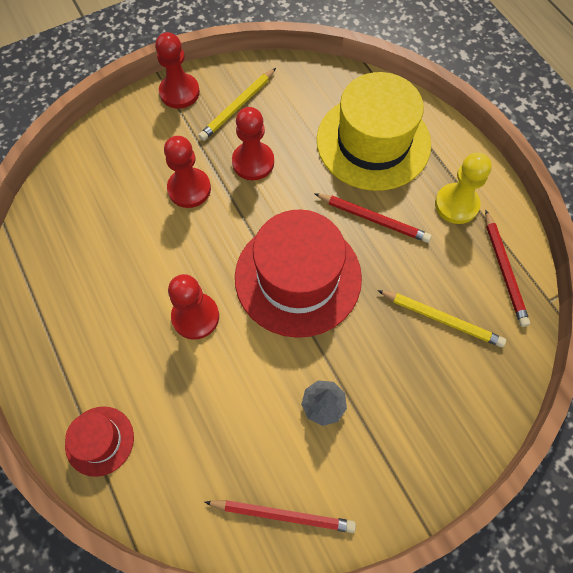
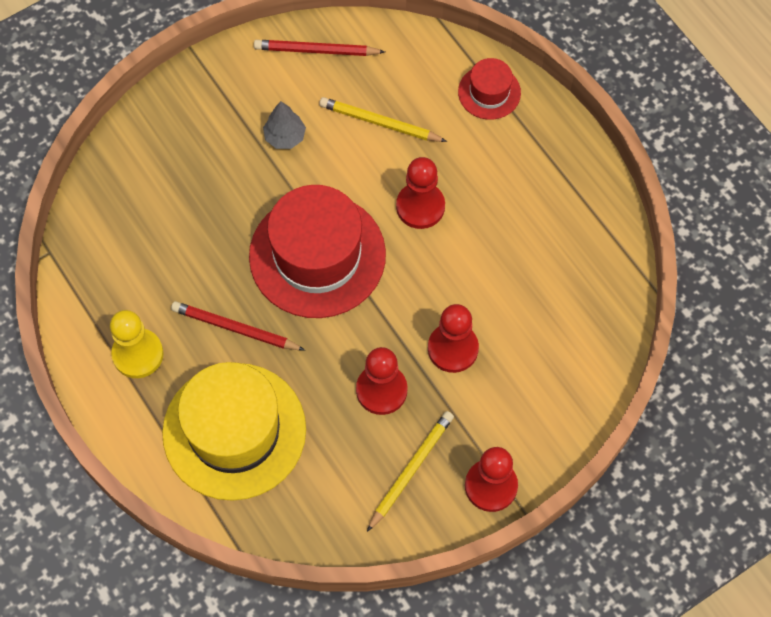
camera: 175 degrees right, 0 degrees up
(442, 319) = (165, 224): yellow pencil -> yellow pencil (379, 123)
(504, 270) = (93, 281): red pencil -> none

